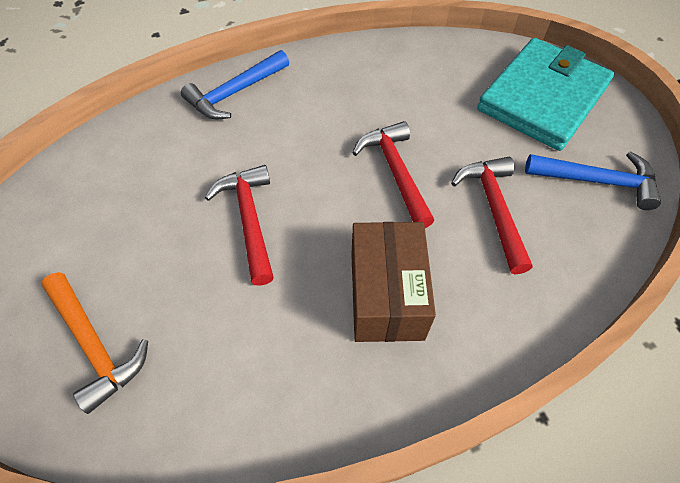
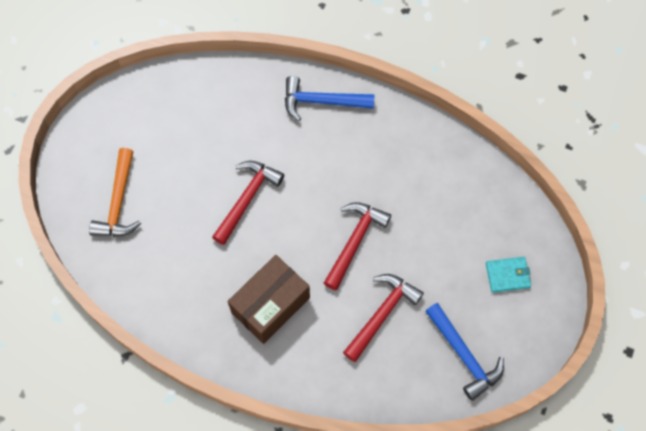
camera: 45 degrees right, 10 degrees up
(542, 98) = (507, 275): turquoise wallet -> turquoise wallet, size x0.40

